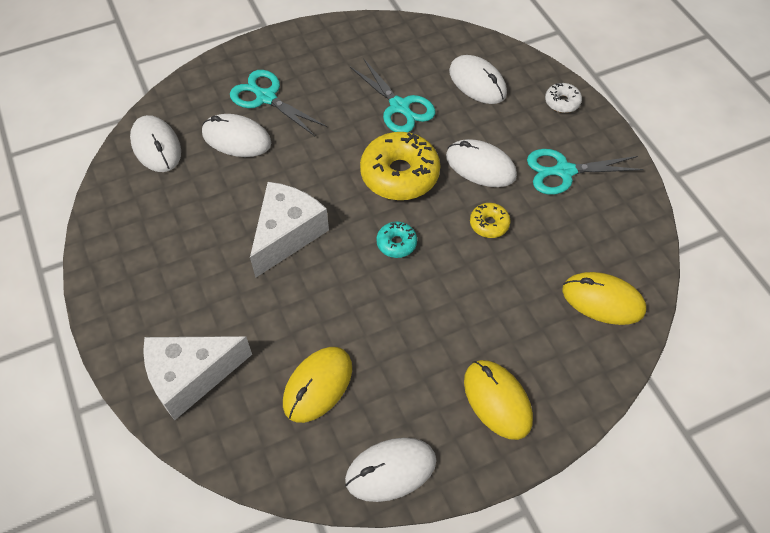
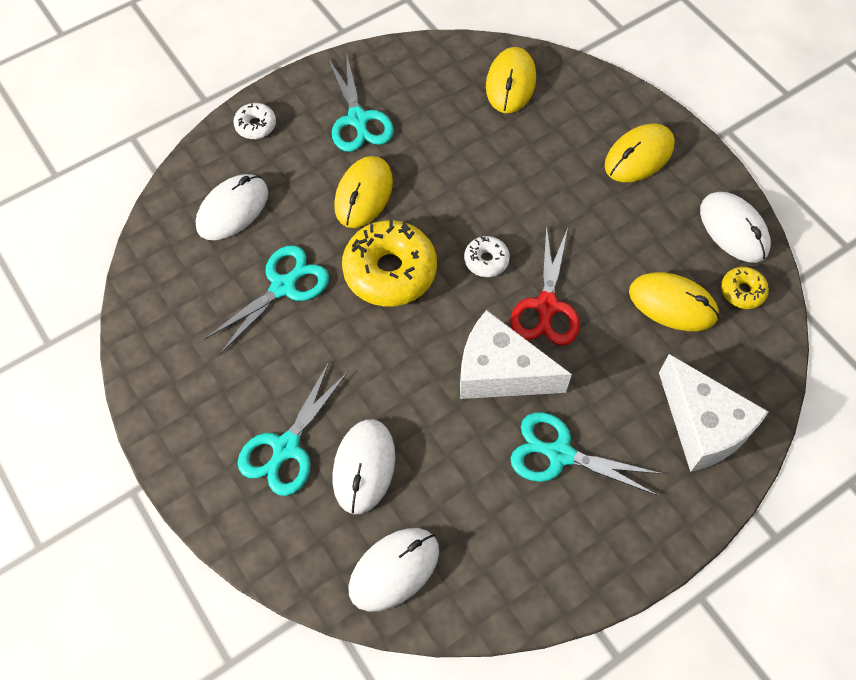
camera: 100 degrees left, 5 degrees up
(204, 262) = (559, 454): none -> turquoise scissors
(340, 280) = (546, 307): none -> red scissors
(396, 243) = (486, 260): turquoise donut -> white donut
(480, 166) = (363, 194): white mouse -> yellow mouse
(489, 224) = (442, 179): yellow donut -> yellow donut (742, 291)

